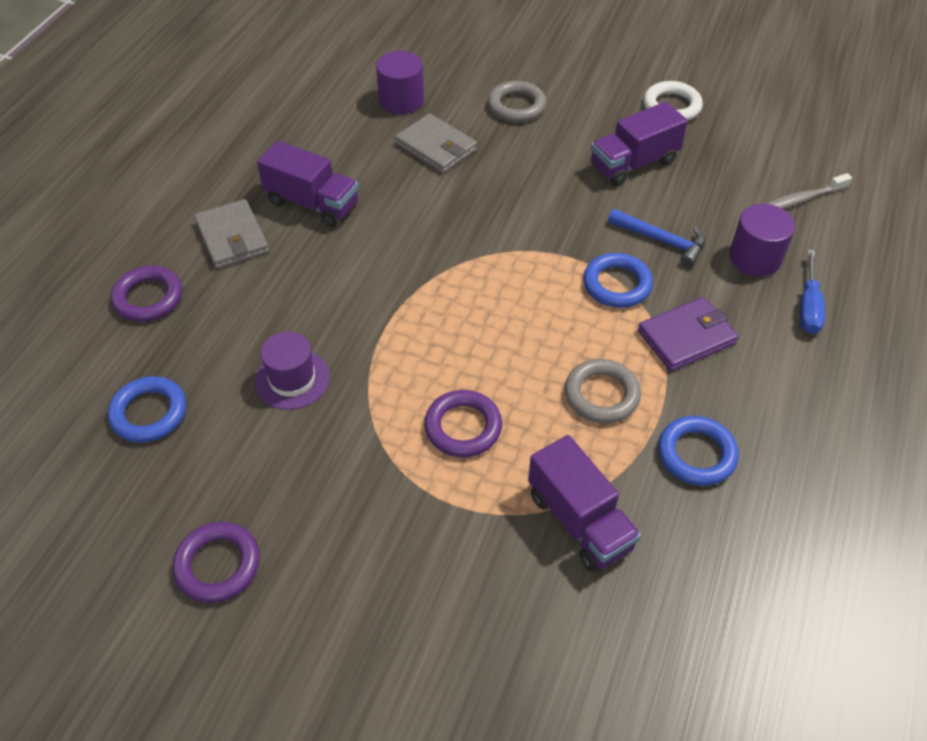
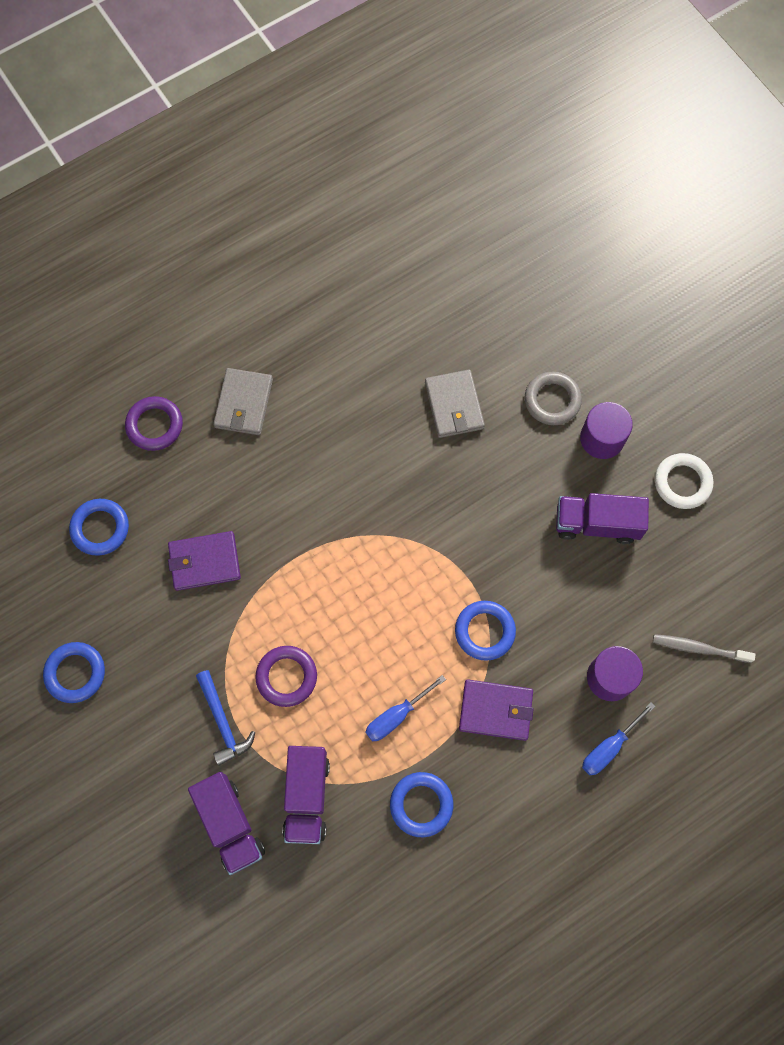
camera: 35 degrees right, 20 degrees up
(218, 565) = (75, 673): purple ring -> blue ring
(292, 379) = (204, 562): purple hat -> purple wallet
(312, 203) = (321, 406): purple truck -> purple truck (230, 824)
(401, 100) = (463, 335): purple cylinder -> purple cylinder (602, 438)
(601, 395) = (397, 715): grey ring -> blue screwdriver
(661, 241) = (552, 614): blue hammer -> blue hammer (222, 722)

